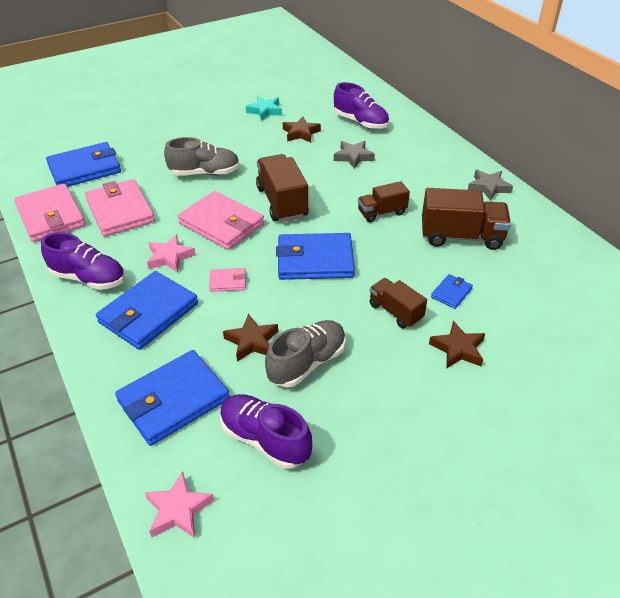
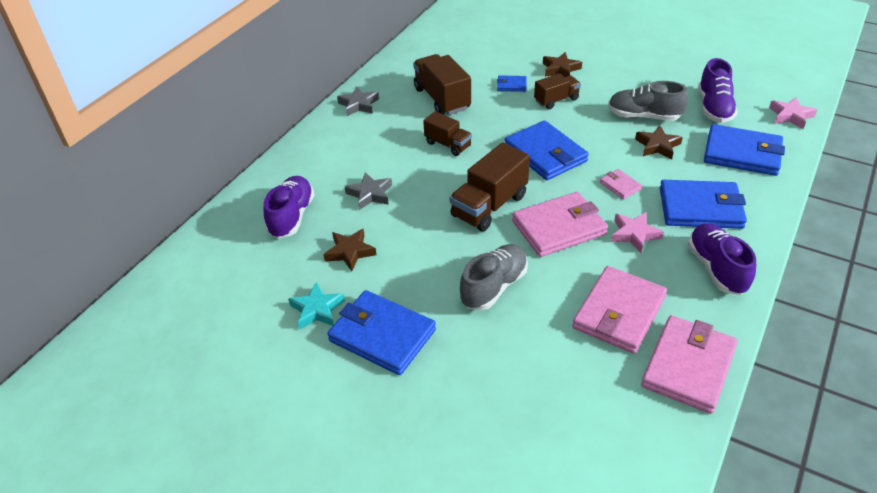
camera: 120 degrees left, 0 degrees up
(85, 169) = (588, 406): blue wallet -> blue wallet (382, 335)
(205, 173) = (494, 287): grey shoe -> grey shoe turned 75 degrees clockwise
(221, 224) = (559, 228): pink wallet -> pink wallet turned 60 degrees clockwise
(395, 312) = (556, 100): brown truck -> brown truck turned 135 degrees counterclockwise

